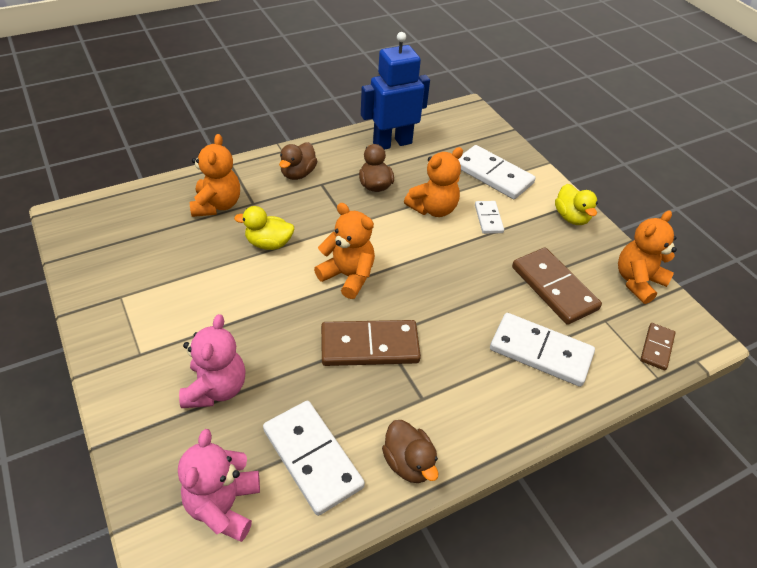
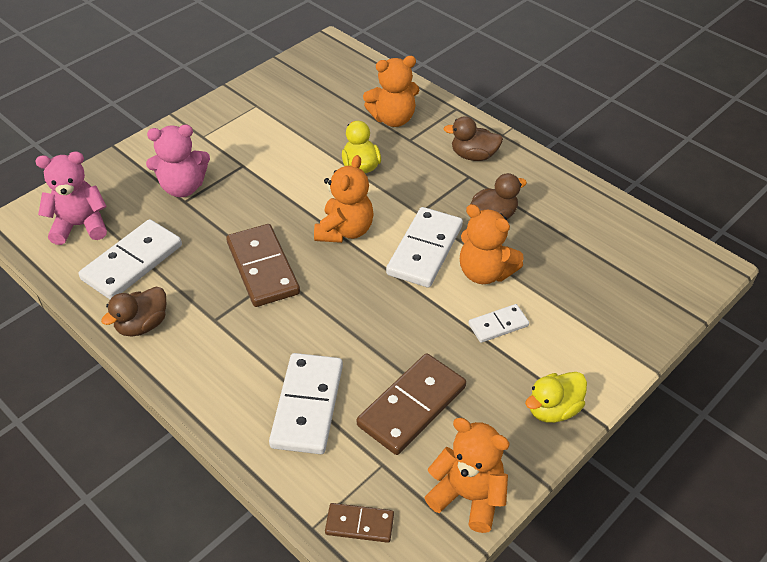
camera: 75 degrees right, 0 degrees up
(392, 143) = (579, 212): blue robot -> none
(493, 175) = (585, 315): white domino -> white domino (424, 250)

